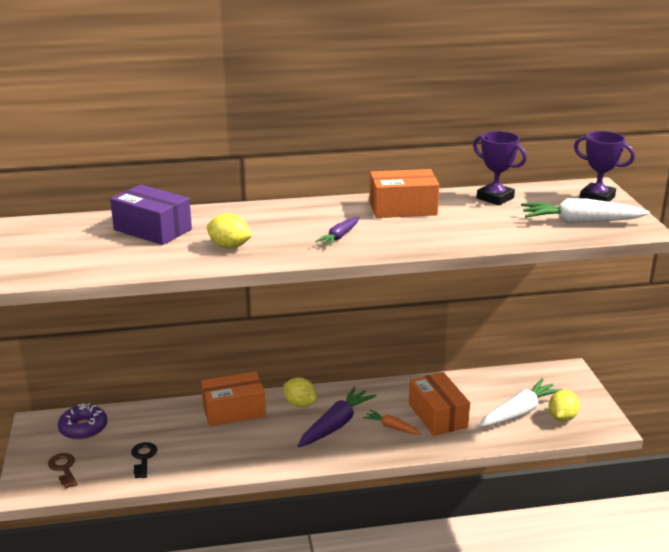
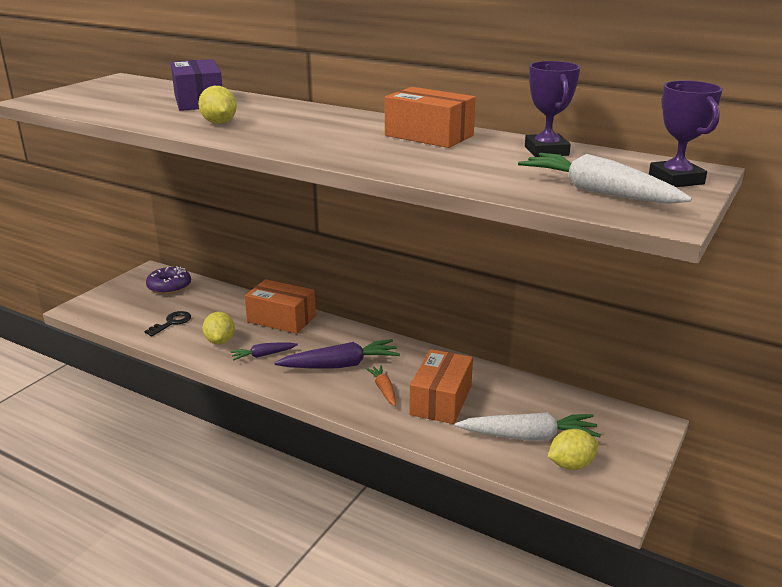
camera: 40 degrees right, 0 degrees up
(63, 468) = (118, 306): brown key -> none
(300, 404) = (337, 336): yellow lemon -> yellow lemon (220, 341)
(339, 237) = (318, 139): purple carrot -> purple carrot (263, 355)

